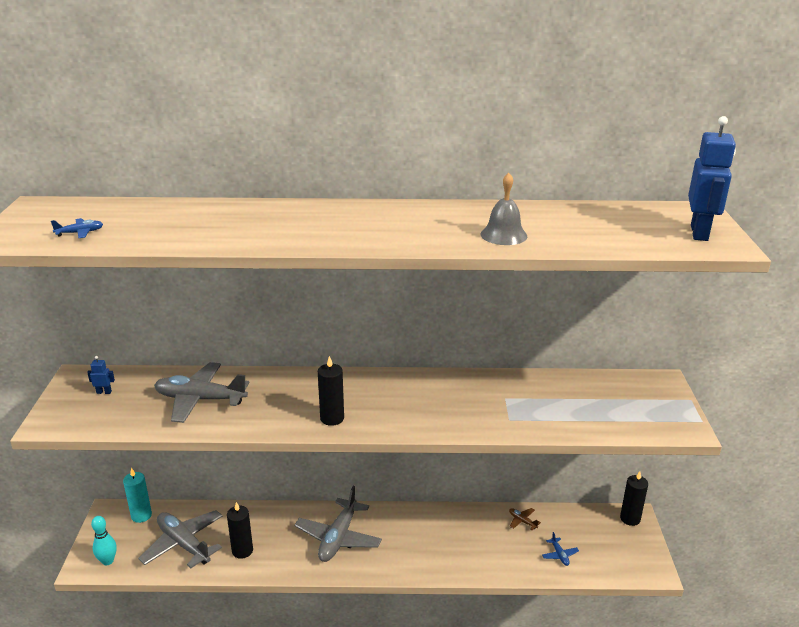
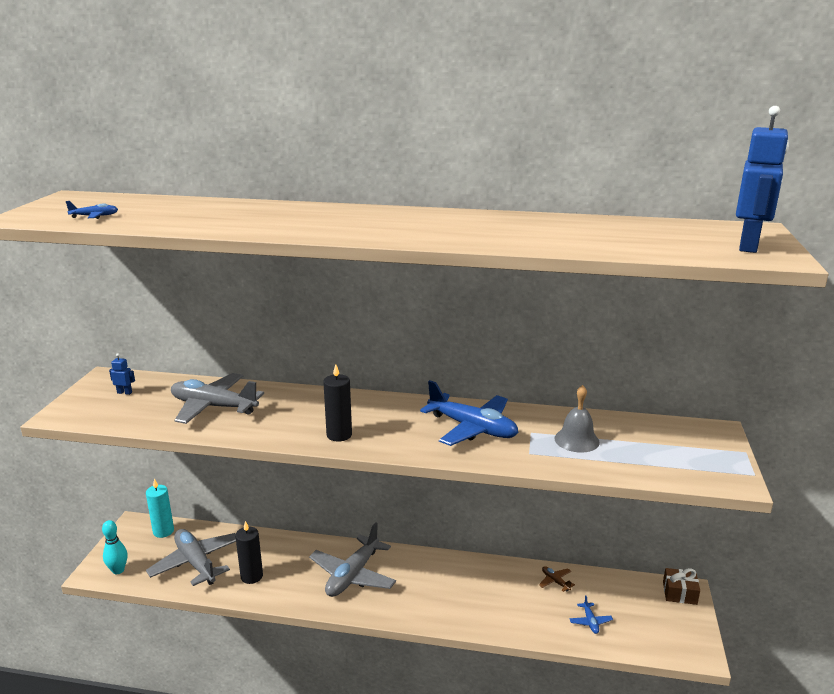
camera: 10 degrees right, 5 degrees down
(452, 399) = (472, 428): none -> blue plane
(503, 235) = (521, 237): grey bell -> grey bell (576, 440)
(630, 518) = (679, 593): black candle -> brown gift

